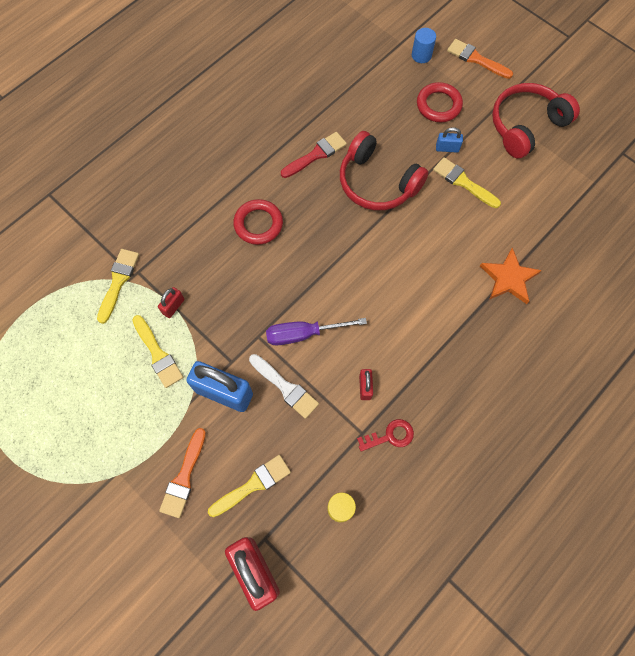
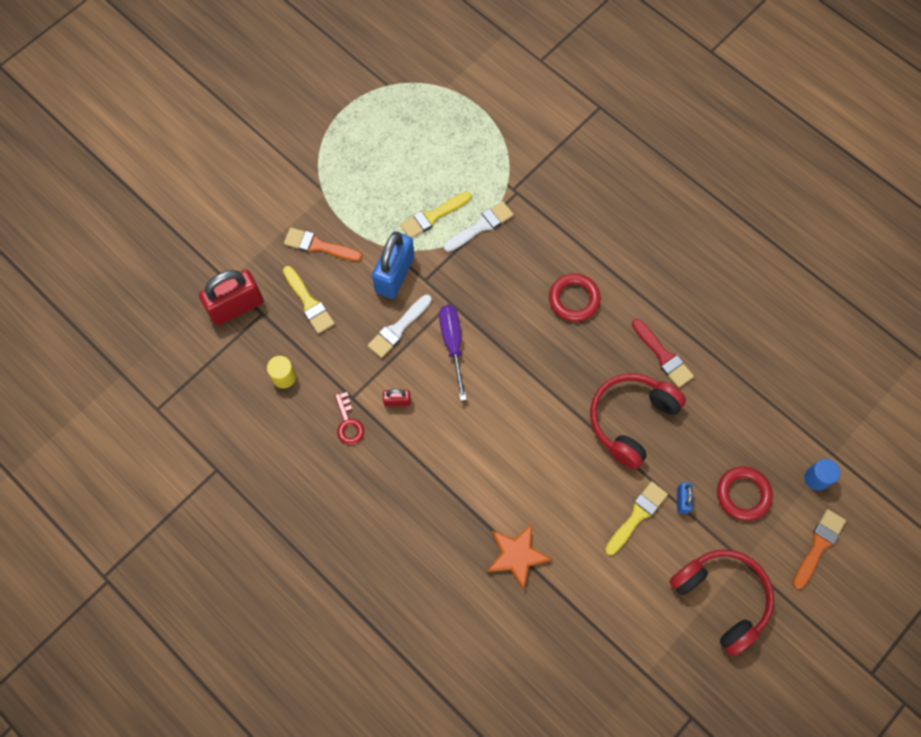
camera: 90 degrees right, 0 degrees up
(118, 281) = (506, 176): yellow brush -> none
(173, 306) = (481, 226): red padlock -> white brush

